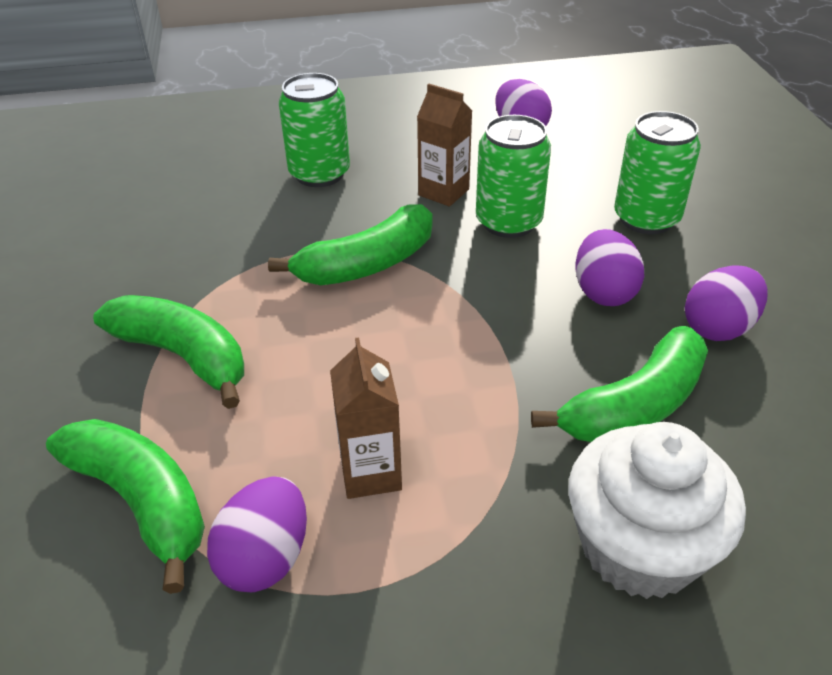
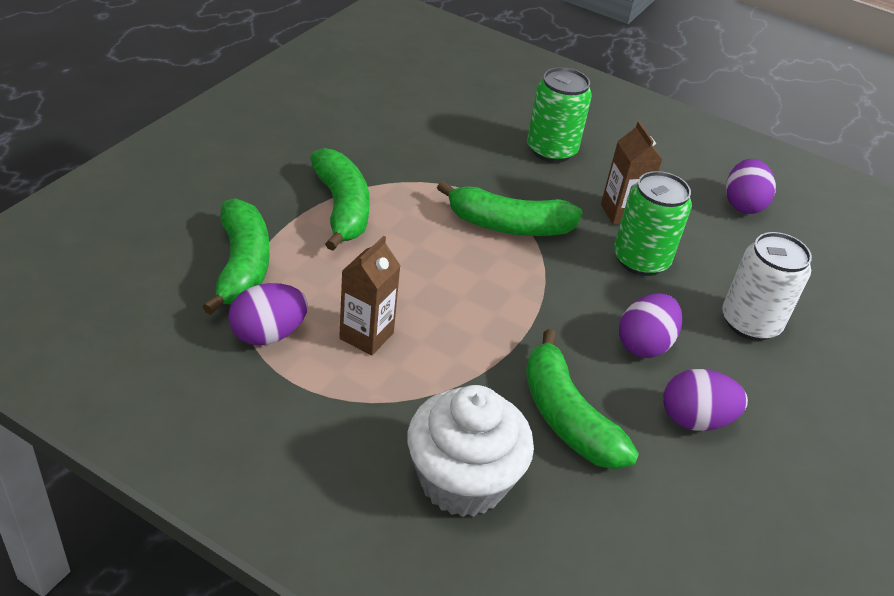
camera: 35 degrees right, 0 degrees up
(634, 406) = (567, 417): green banana -> green banana turned 60 degrees clockwise
(646, 218) = (750, 323): green can -> white can

